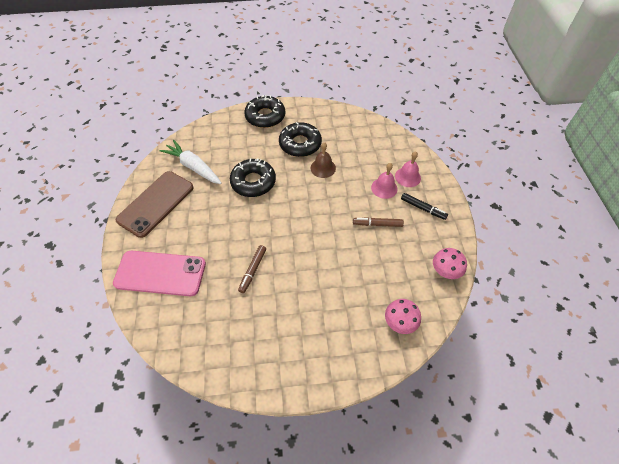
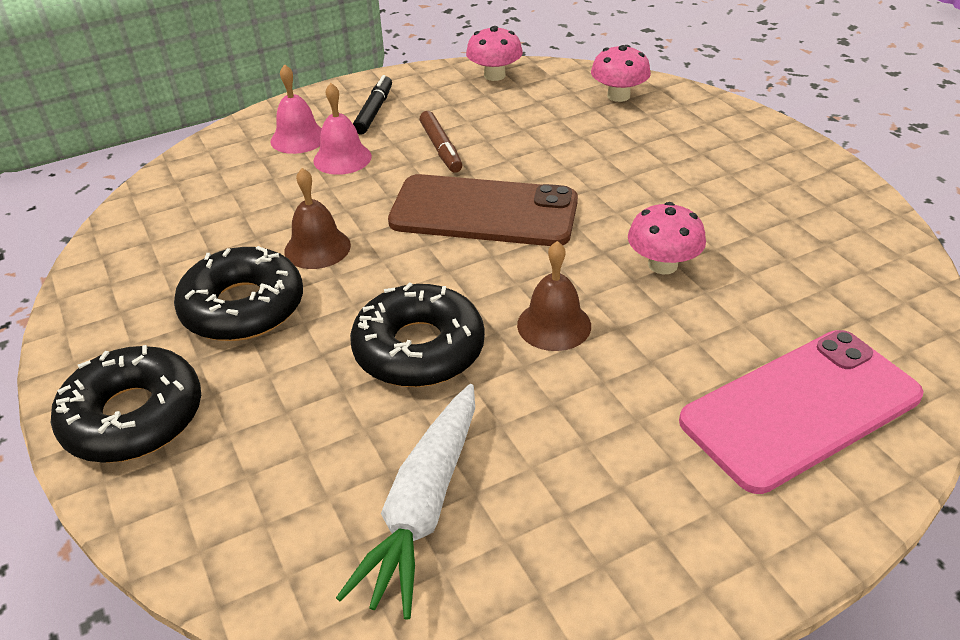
camera: 110 degrees left, 15 degrees down
(156, 203) = (615, 534): brown phone -> brown phone (484, 212)
(160, 273) = (800, 408): pink phone -> pink phone turned 75 degrees clockwise
(242, 221) = (554, 325): none -> brown bell
(253, 270) = (662, 265): brown marker -> pink mushroom

